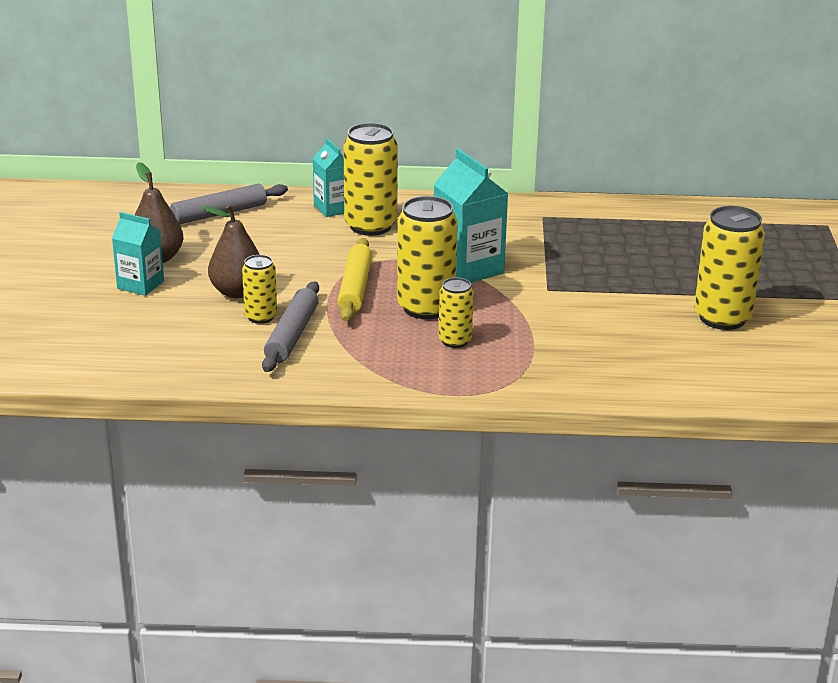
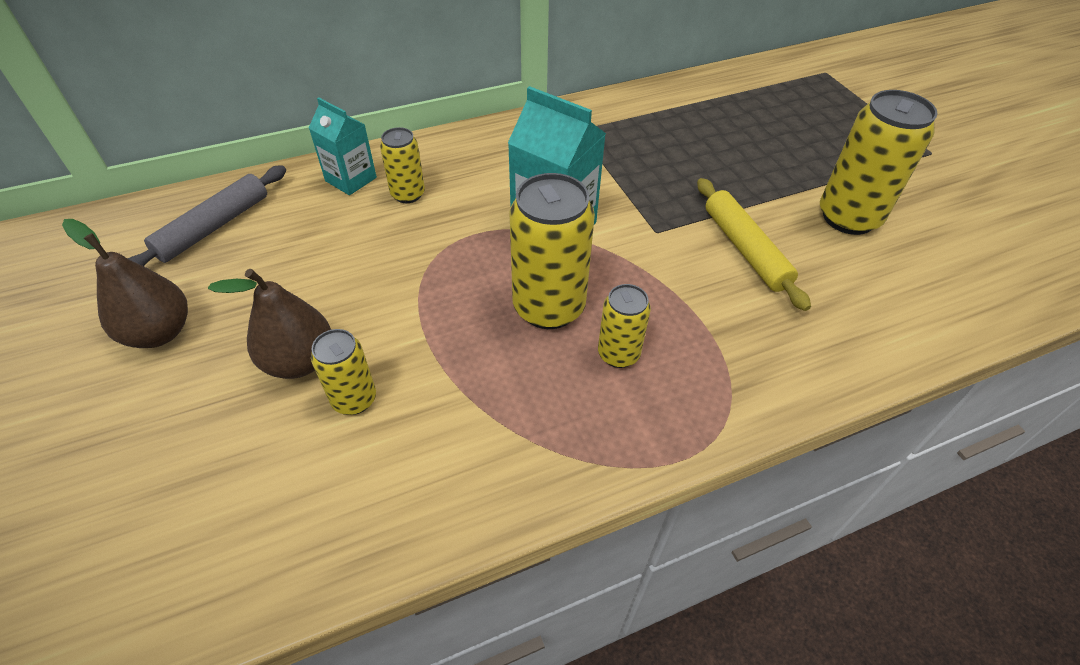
camera: 25 degrees left, 20 degrees up
(140, 285) = (154, 394): turquoise carton -> none
(292, 335) = (414, 421): grey rolling pin -> none
(355, 288) = (447, 302): yellow rolling pin -> yellow rolling pin (745, 249)
(370, 226) = (408, 194): yellow can -> yellow can, size x0.56

